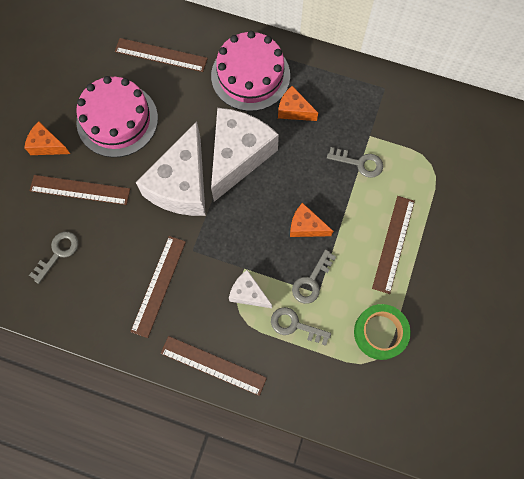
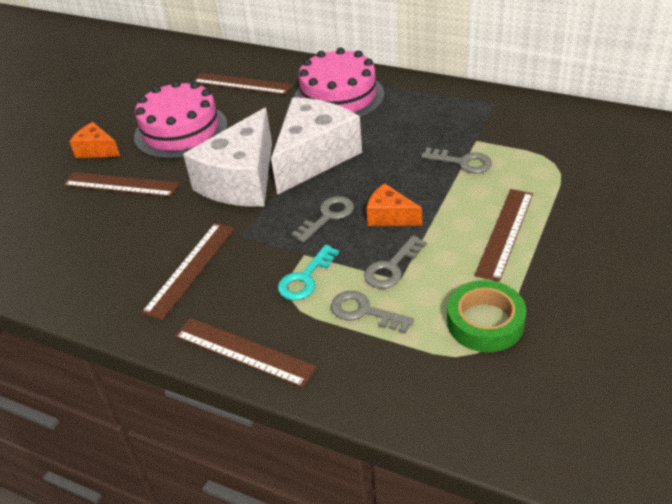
camera: 10 degrees right, 30 degrees down
(58, 253) = (76, 238): grey key -> grey key (328, 216)
(248, 293) = (305, 278): white cheese -> turquoise key
(294, 110) = (385, 121): orange cheese -> none

